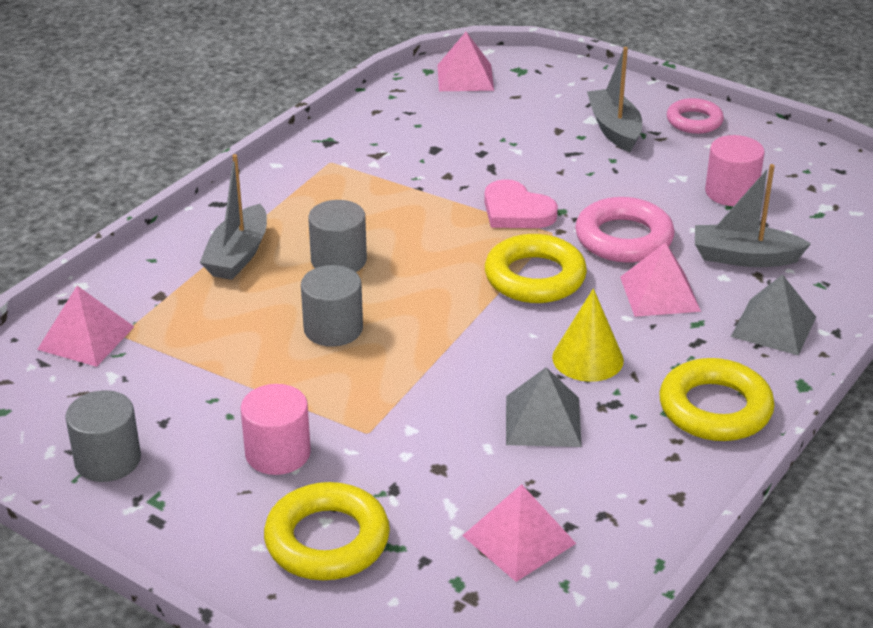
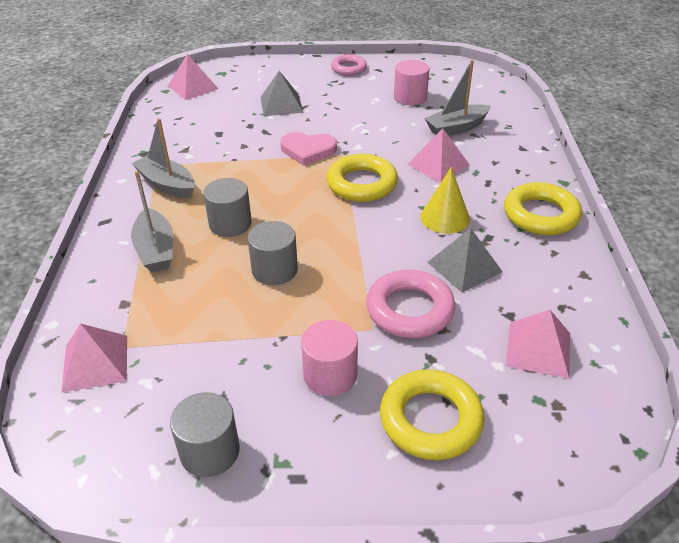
camera: 35 degrees left, 5 degrees up
(614, 129) = (311, 86): grey boat -> grey boat (167, 185)
(624, 238) = (384, 142): pink ring -> pink ring (410, 309)
(773, 326) = (513, 158): grey pyramid -> grey pyramid (281, 104)

